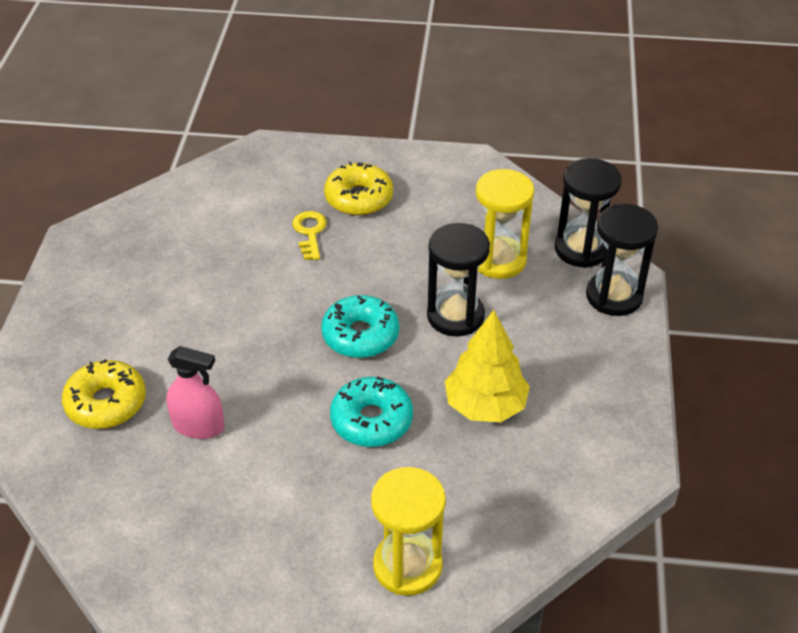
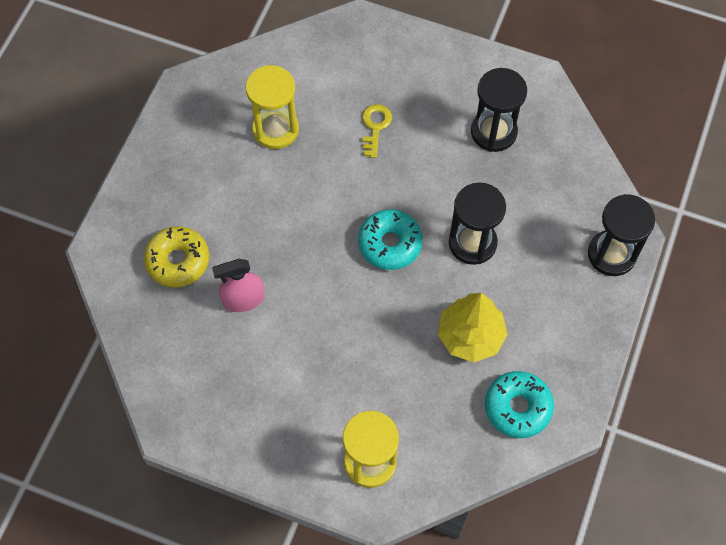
camera: 15 degrees right, 20 degrees up
(198, 426) = (243, 299): pink spray bottle -> pink spray bottle turned 135 degrees clockwise
(359, 198) = (426, 98): yellow donut -> none
(371, 420) = (377, 327): turquoise donut -> turquoise donut (517, 407)
(498, 260) = (526, 194): yellow hourglass -> yellow hourglass (275, 129)
(581, 249) = (601, 198): black hourglass -> black hourglass (493, 132)

